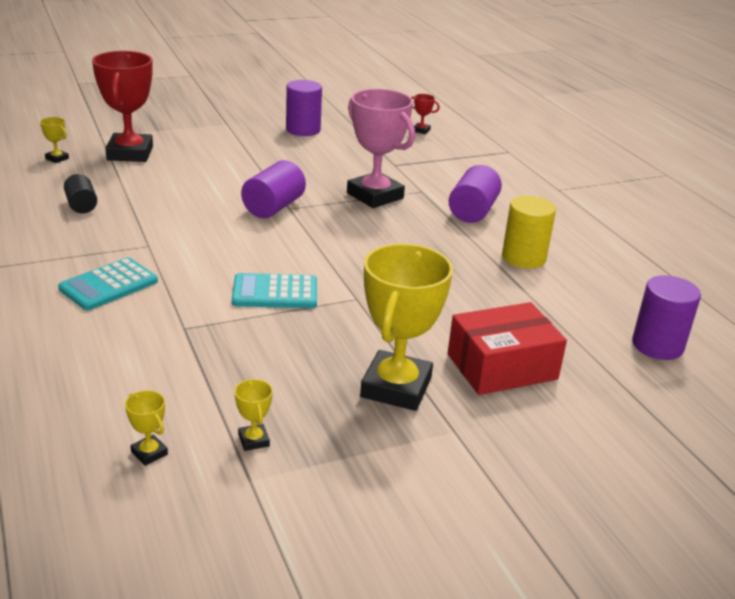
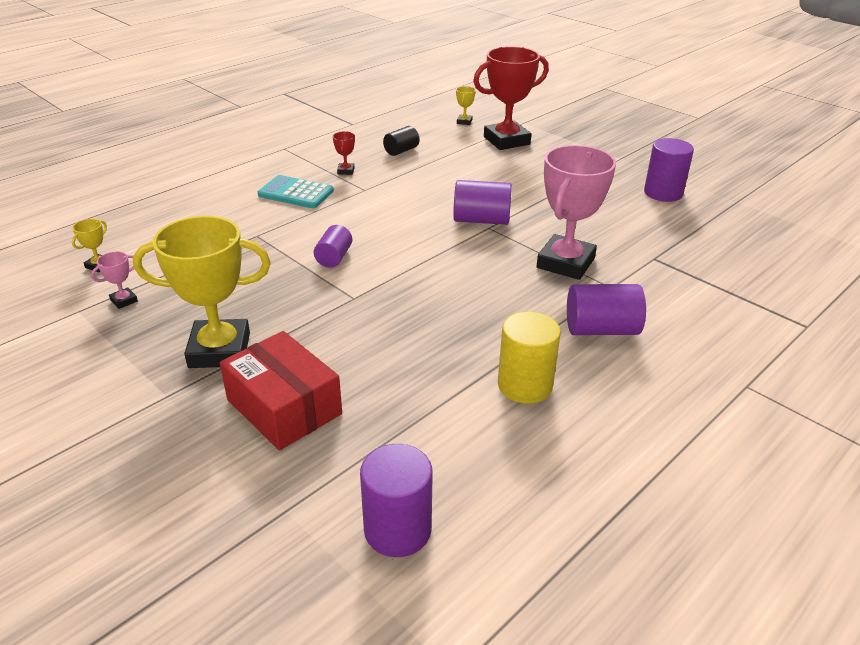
camera: 70 degrees right, 5 degrees up
(253, 440) = (124, 301): yellow trophy -> pink trophy
(275, 292) = (334, 257): turquoise calculator -> purple cylinder
(421, 130) = (770, 255): red trophy -> red trophy (346, 171)

